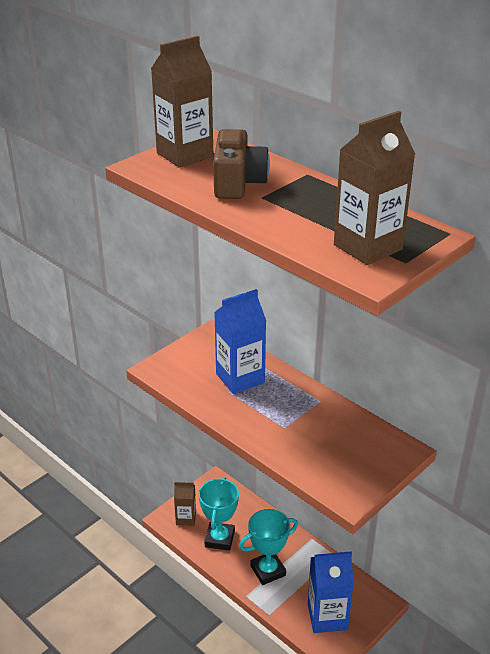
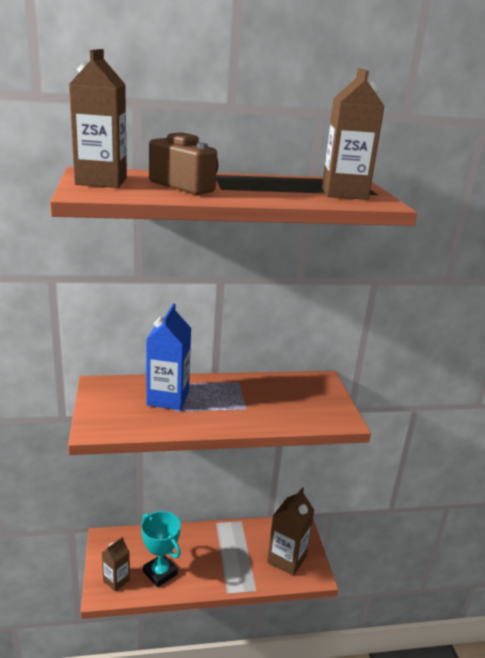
camera: 55 degrees left, 10 degrees down
(268, 570) = (218, 564): turquoise trophy -> none
(327, 616) = (286, 559): blue carton -> brown carton

